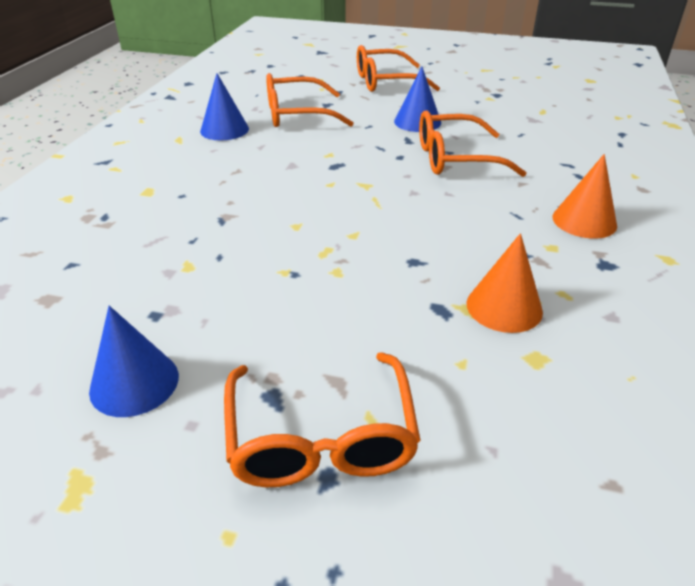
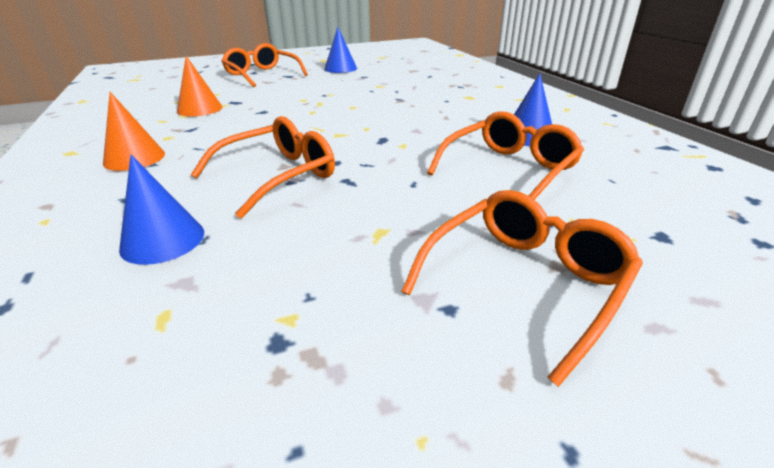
camera: 145 degrees right, 5 degrees down
(417, 122) = (364, 208): blue cone -> blue cone (163, 240)

